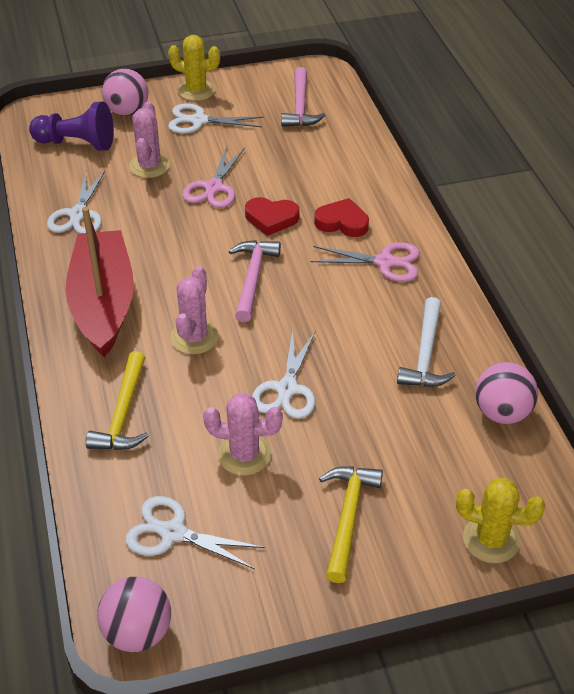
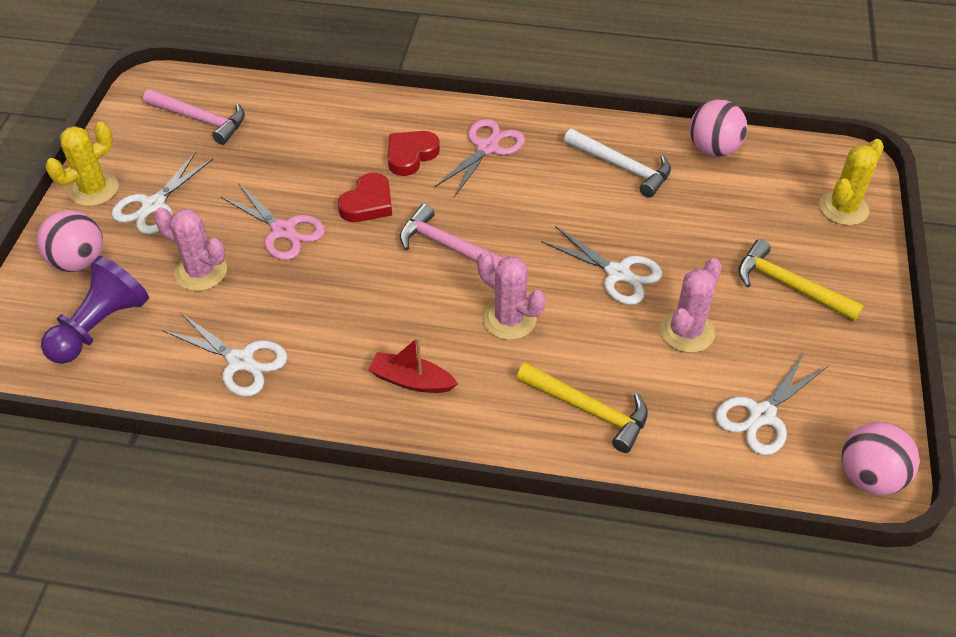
camera: 65 degrees left, 5 degrees up
(103, 303) = (411, 380): red boat -> red boat, size x0.45

